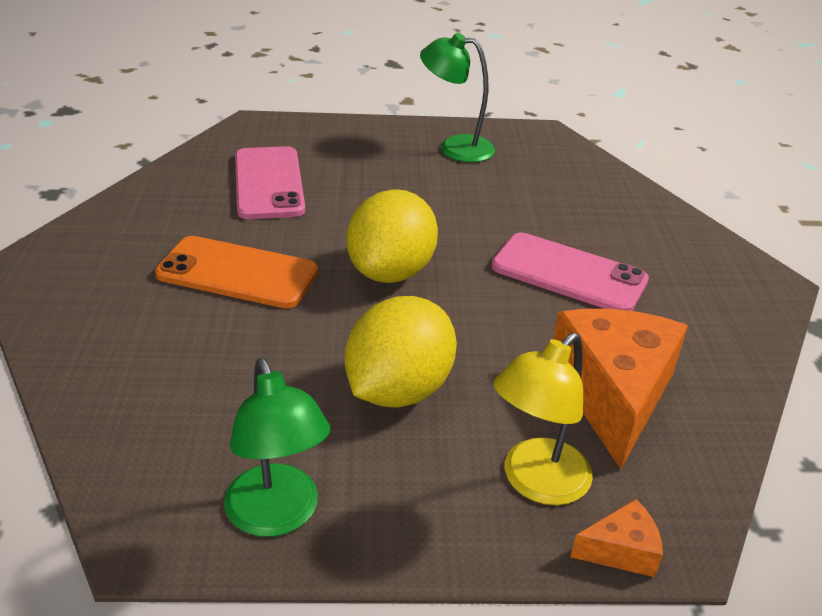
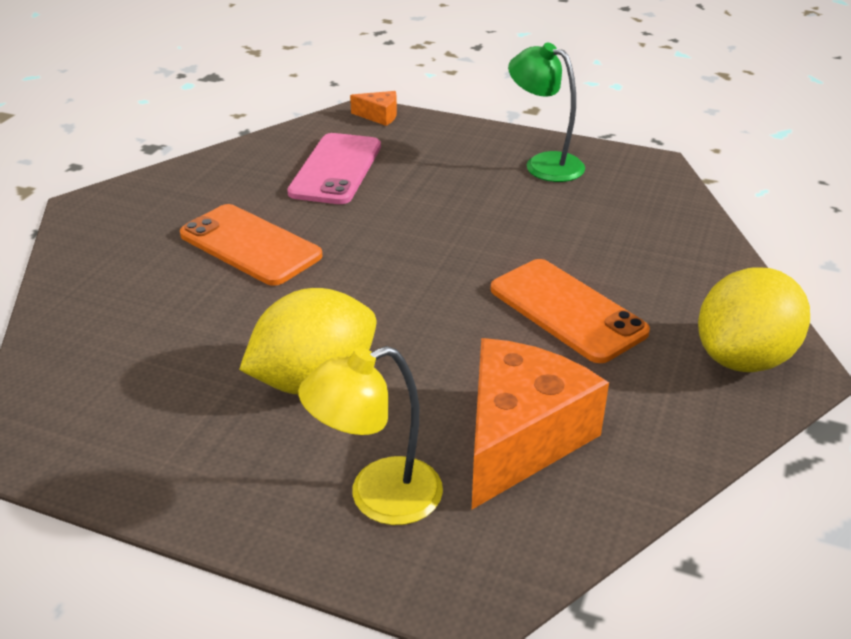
camera: 25 degrees right, 0 degrees up
(277, 516) = (133, 459): green lamp -> none
(391, 272) = (388, 272): yellow lemon -> yellow lemon (743, 358)
(568, 274) = (567, 310): pink phone -> orange phone
(621, 550) = (411, 583): orange cheese -> orange cheese (379, 116)

